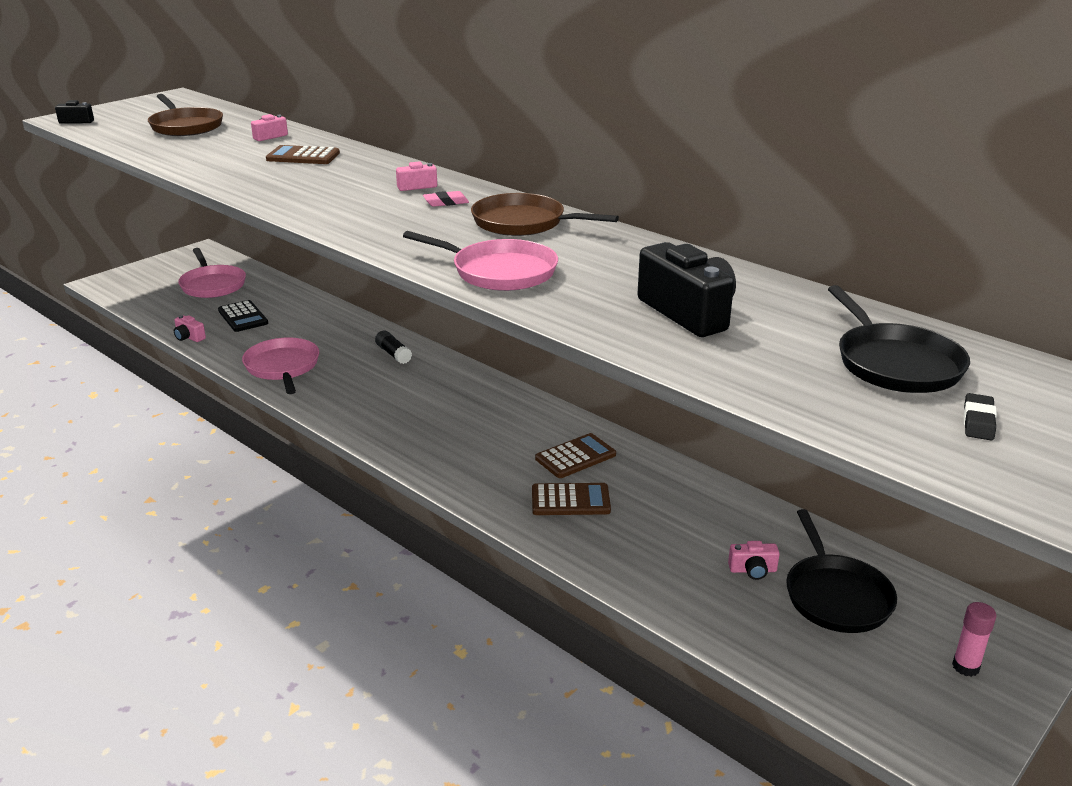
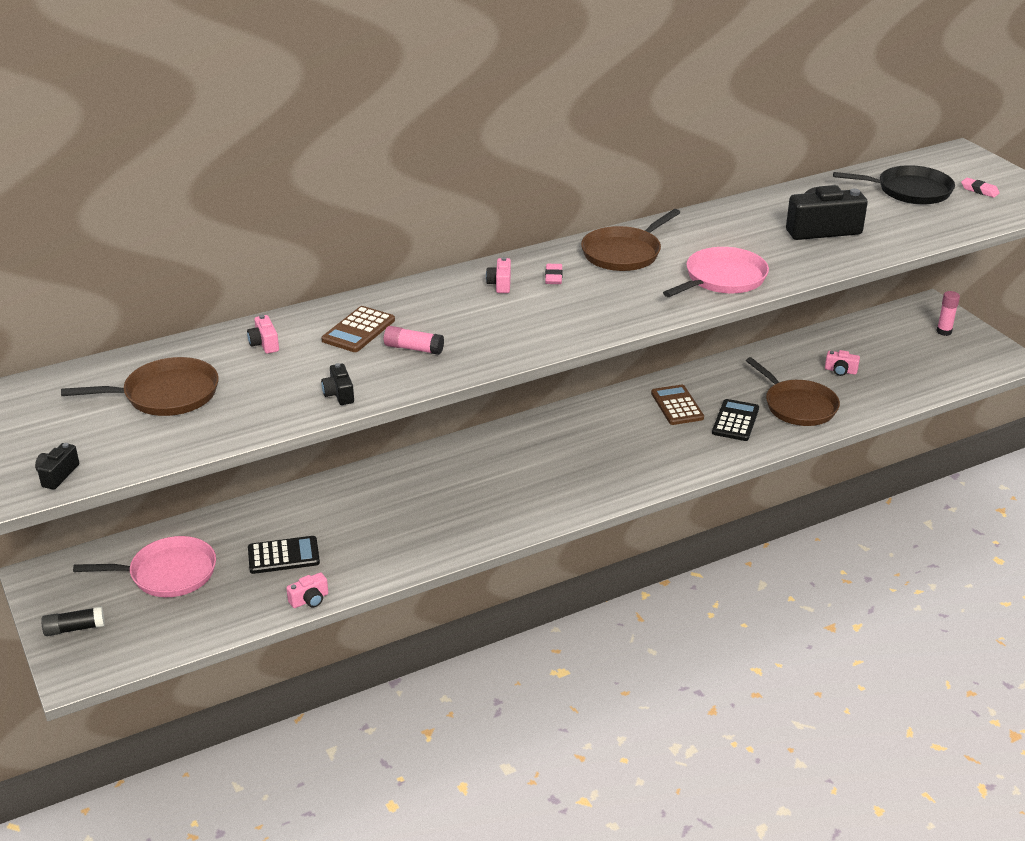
camera: 70 degrees left, 5 degrees up
(196, 165) = (339, 394): none -> black camera
(279, 175) = (413, 348): none -> pink glue stick
(282, 367) = (428, 538): pink pan -> none
(393, 354) = (445, 466): black glue stick -> black glue stick (74, 628)
(570, 500) = (735, 421): brown calculator -> black calculator
(636, 543) = (798, 406): none -> brown pan
(752, 570) = (840, 371): pink camera -> pink camera turned 90 degrees clockwise
(836, 596) = (874, 350): black pan -> none
(978, 421) = (979, 190): black eraser -> pink eraser

